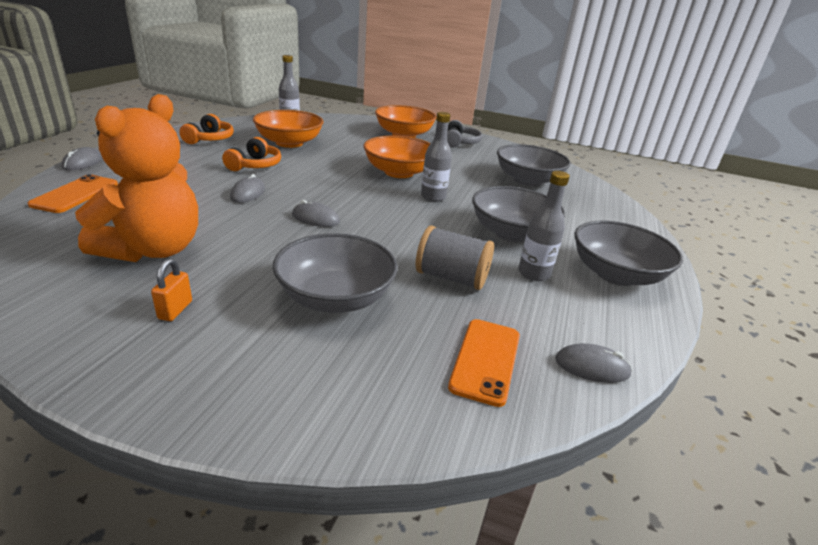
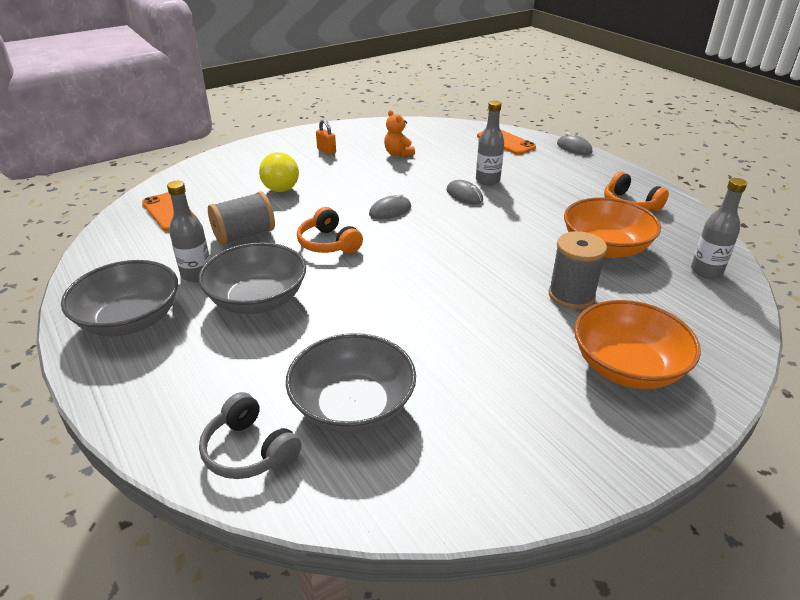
camera: 130 degrees right, 5 degrees up
(154, 249) = (398, 154): orange teddy bear -> orange teddy bear, size x0.44
(255, 165) = (533, 211): orange headphones -> orange headphones (328, 243)
(335, 297) = (281, 189): grey bowl -> yellow ball
(359, 147) = (571, 295): none -> grey spool
(399, 172) = (462, 293): orange bowl -> none
(433, 197) = (376, 288): grey bottle -> grey bottle (487, 180)
(460, 142) = (564, 425): grey headphones -> grey headphones (249, 451)
(592, 367) = (109, 241): grey mouse -> none

